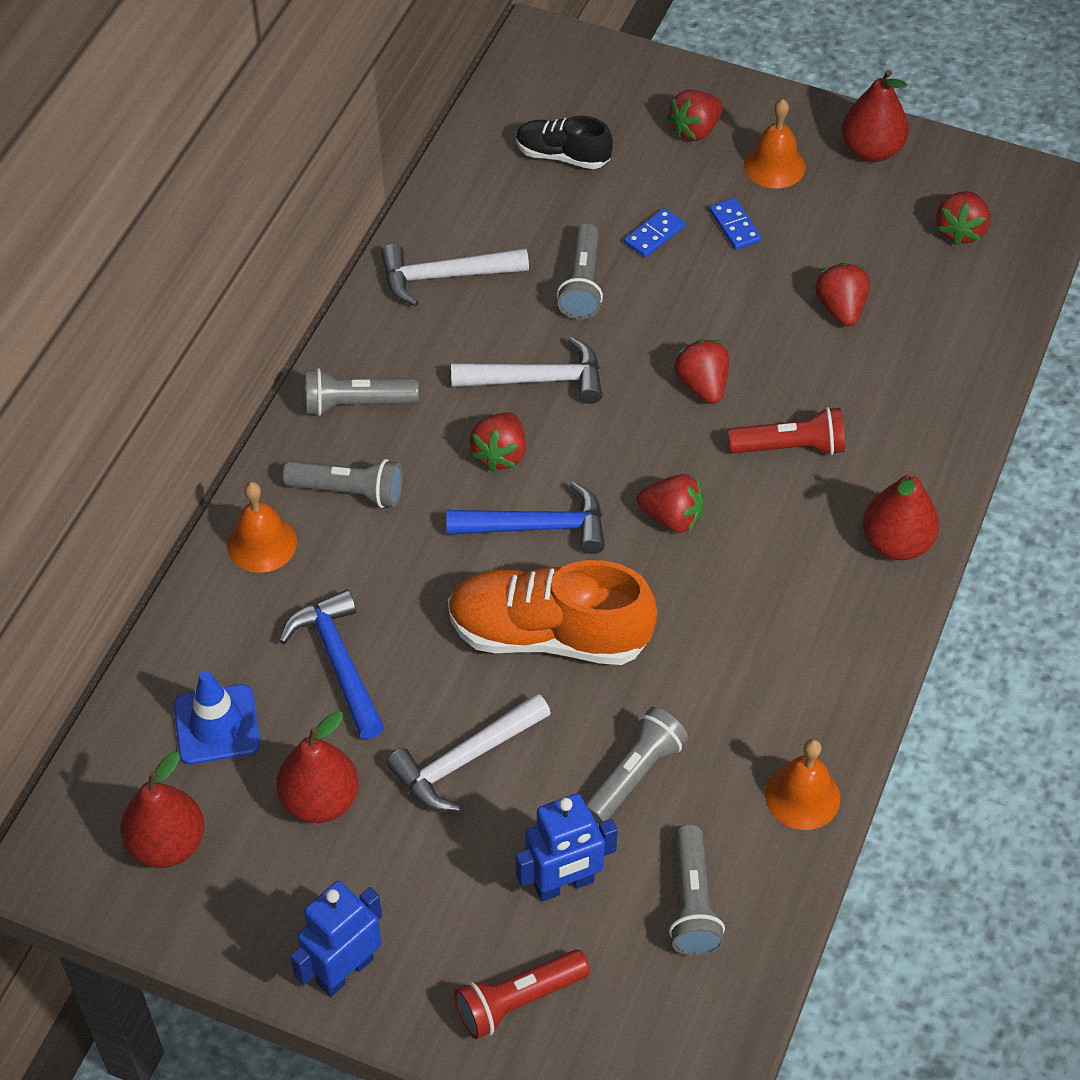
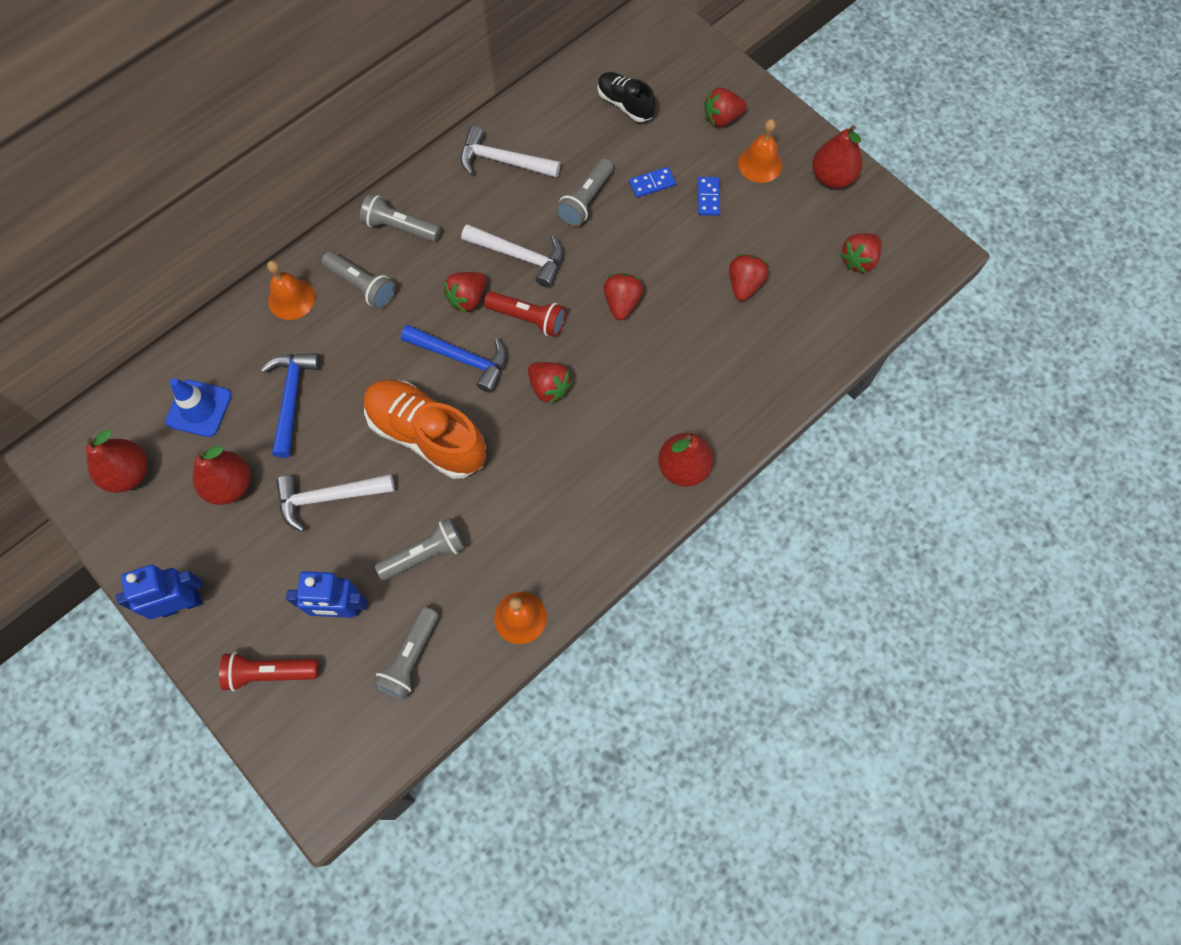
camera: 25 degrees right, 15 degrees up
(790, 447) = (653, 370): red flashlight -> red flashlight (528, 319)

